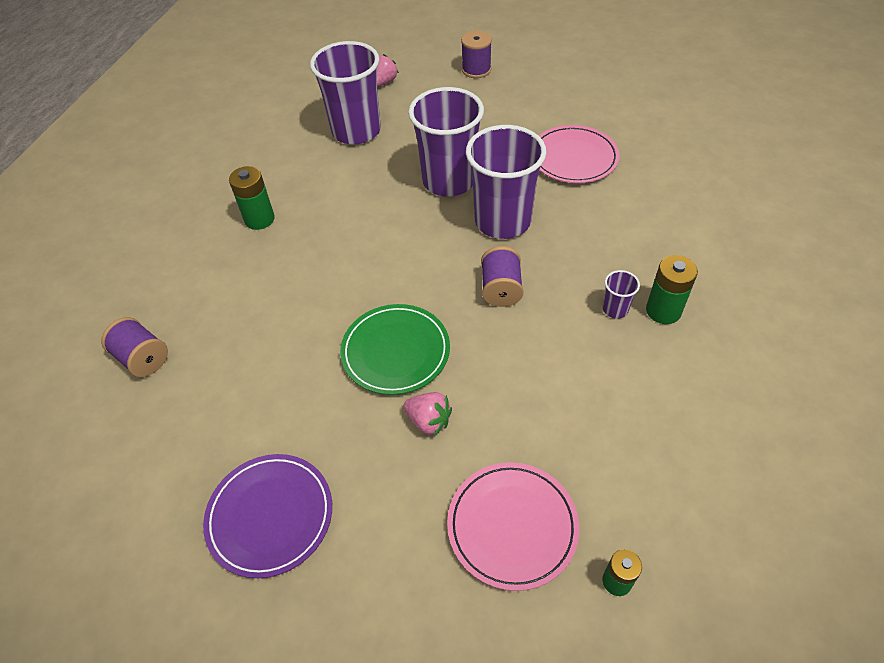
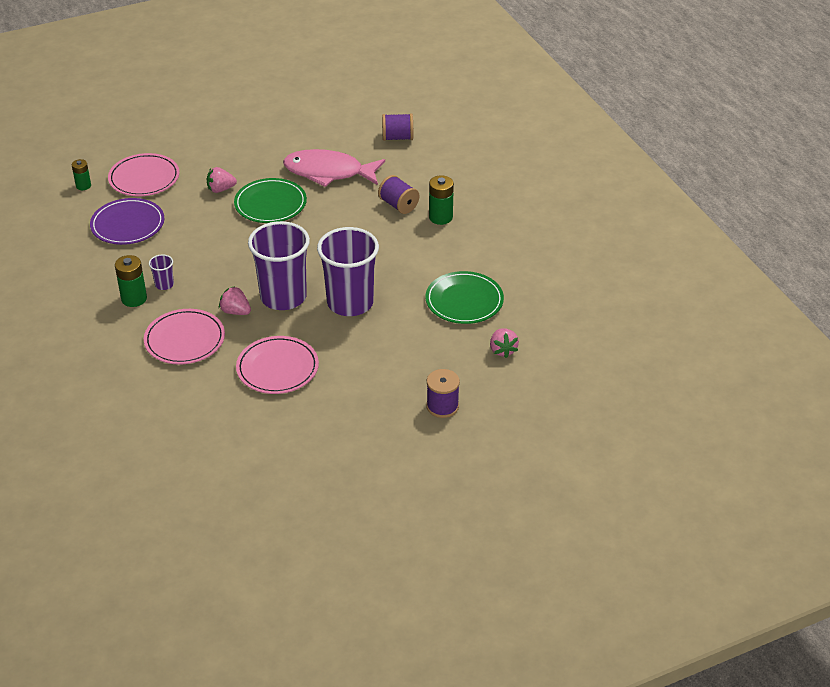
camera: 135 degrees right, 10 degrees down
(270, 516) = (256, 130): purple plate -> purple plate (127, 225)
(281, 357) = (328, 172): none -> pink fish
(356, 131) = (464, 301): purple cup -> green plate
(501, 289) = (243, 260): purple spool -> purple spool (398, 205)
(563, 232) = (235, 311): none -> pink strawberry
(640, 229) = (185, 340): none -> pink plate

